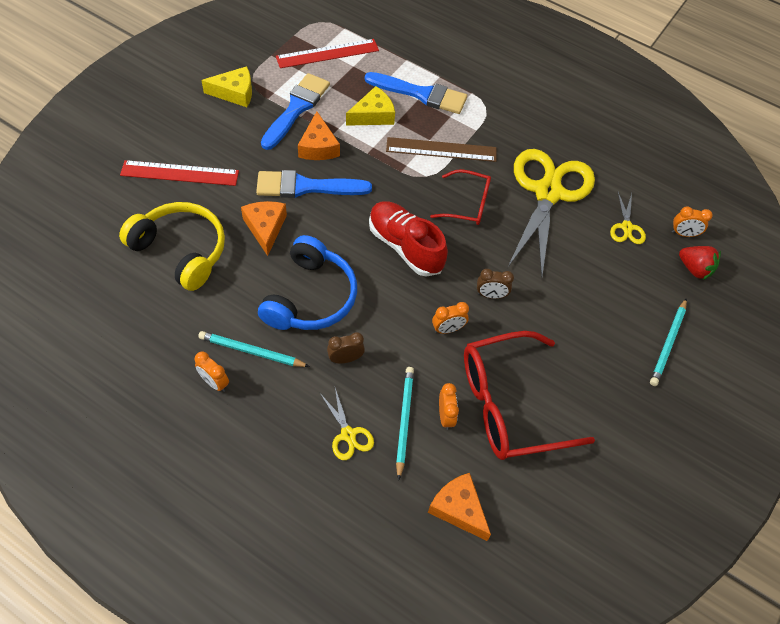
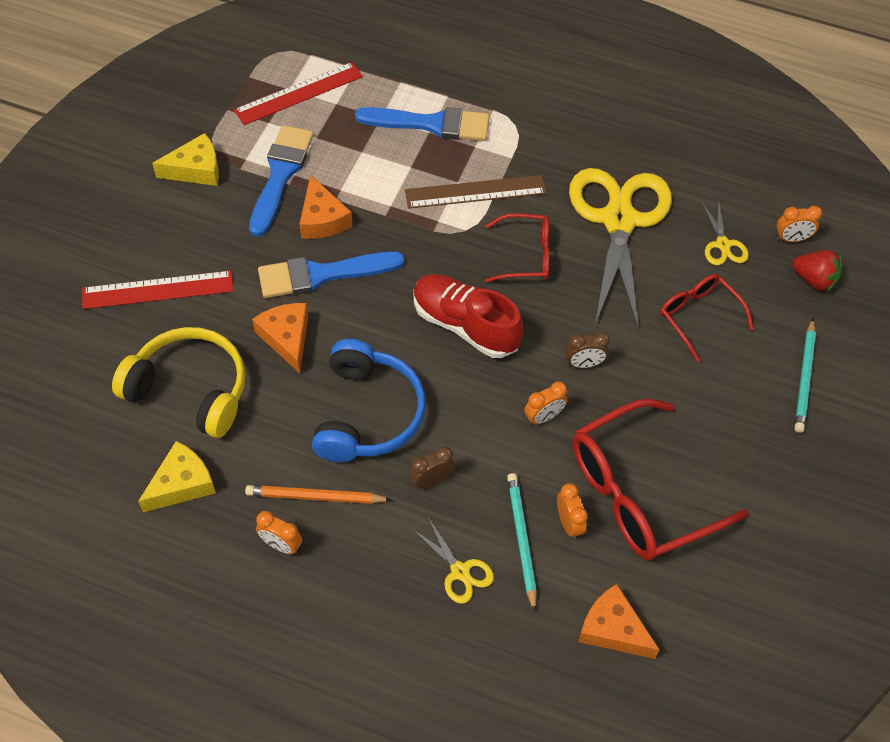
camera: 10 degrees left, 0 degrees up
(252, 351) = (315, 497): turquoise pencil -> orange pencil
(373, 115) = (379, 164): yellow cheese -> yellow cheese (182, 484)
(593, 278) = (698, 316): none -> red glasses

